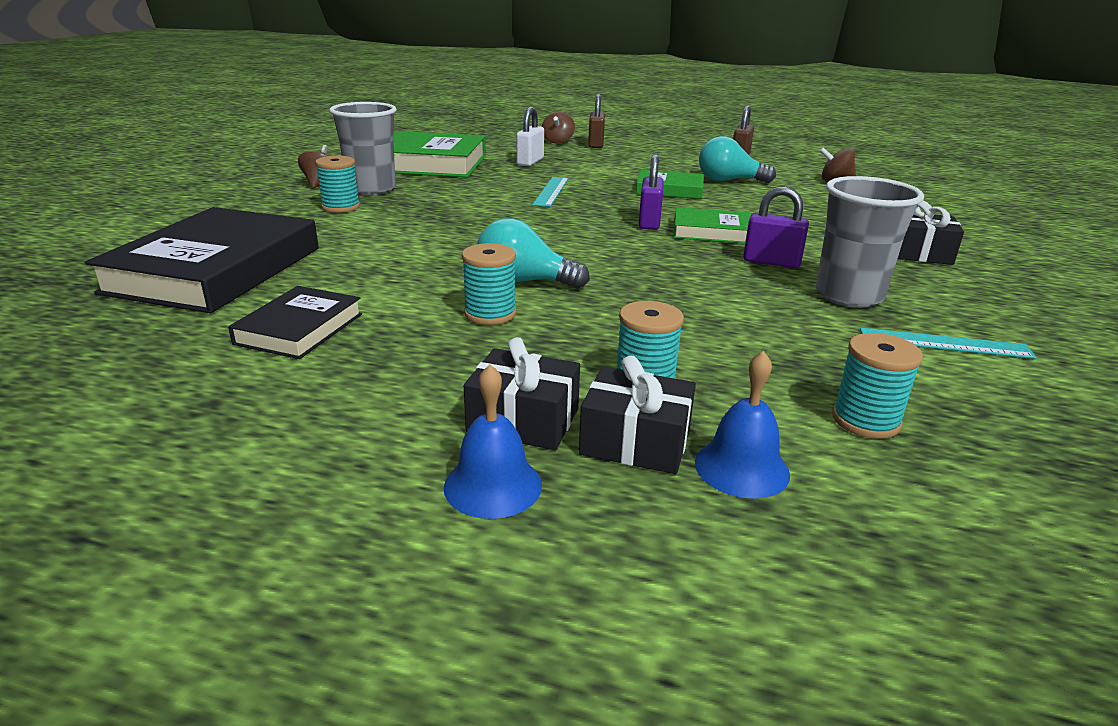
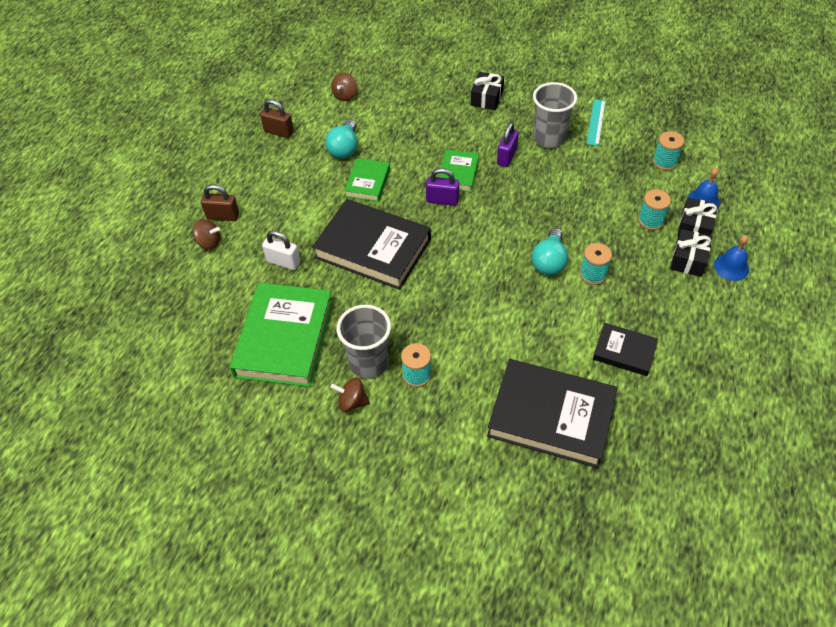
camera: 85 degrees left, 25 degrees up
(551, 191) = (373, 248): turquoise ruler -> black book

